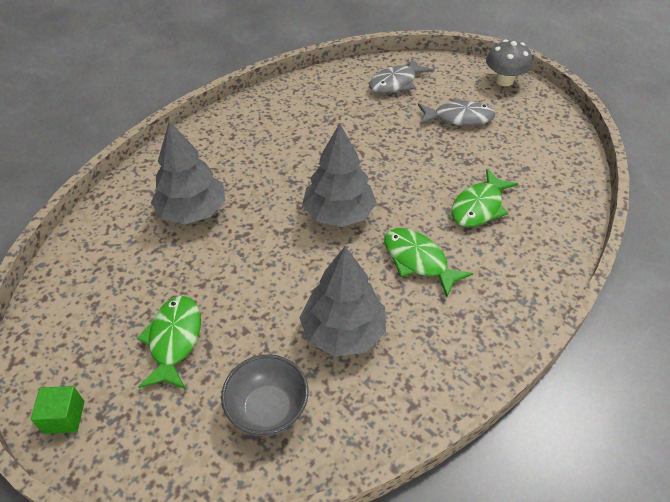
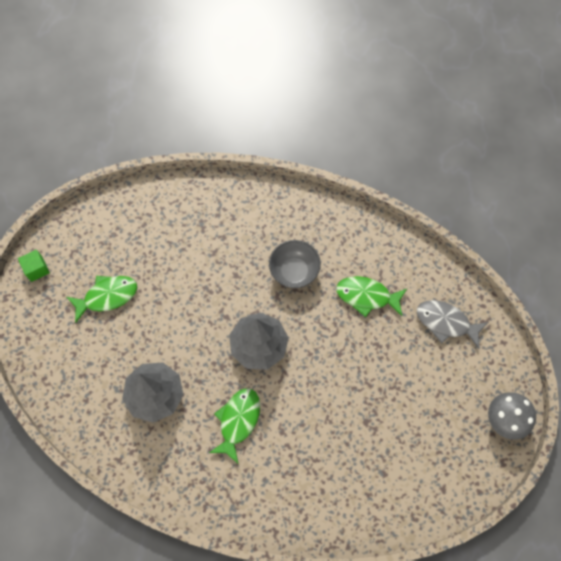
camera: 65 degrees right, 20 degrees up
(192, 211) = (214, 245): grey tree -> none
(268, 409) = (83, 375): grey bowl -> grey bowl (294, 271)
(458, 118) = (423, 395): grey fish -> none
(479, 207) = (316, 448): green fish -> green fish (367, 296)

